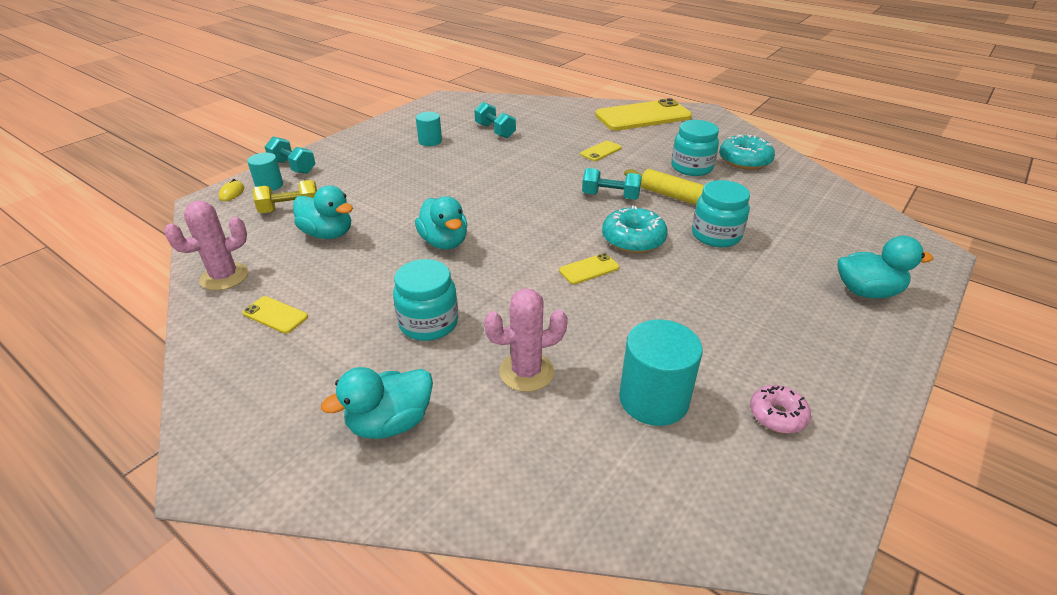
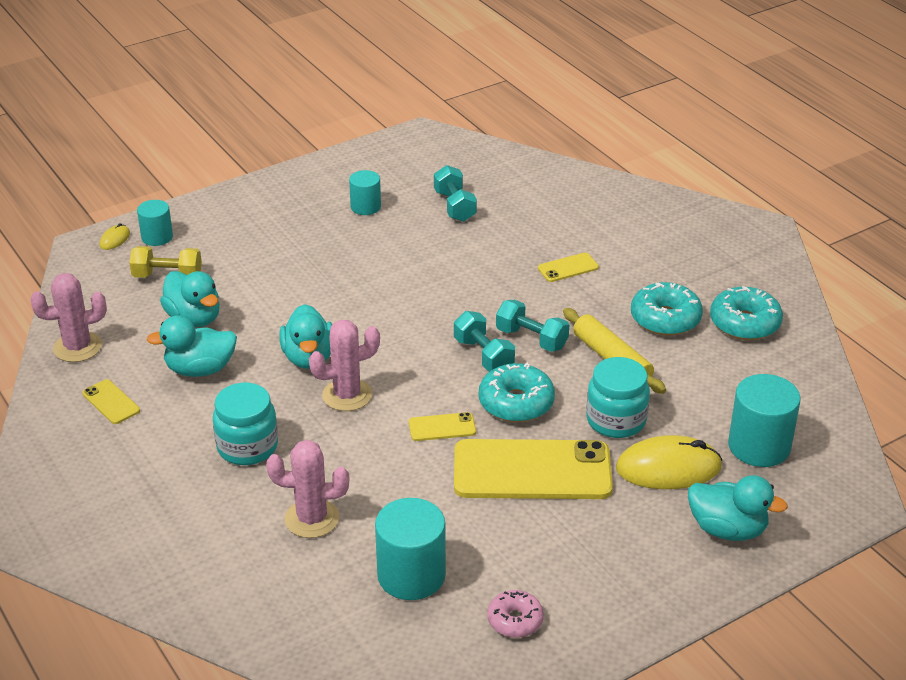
camera: 20 degrees right, 0 degrees up
(293, 167) = (191, 215): turquoise dumbbell -> turquoise dumbbell (483, 355)
(390, 423) = (170, 532): turquoise duck -> turquoise duck (200, 369)
(494, 263) = (347, 395): none -> pink cactus
(643, 116) = (667, 219): yellow phone -> yellow phone (532, 470)
(691, 167) = (665, 319): turquoise jar -> turquoise donut
(783, 259) = (668, 468): none -> yellow mouse
(829, 230) = (759, 446): none -> turquoise cylinder

